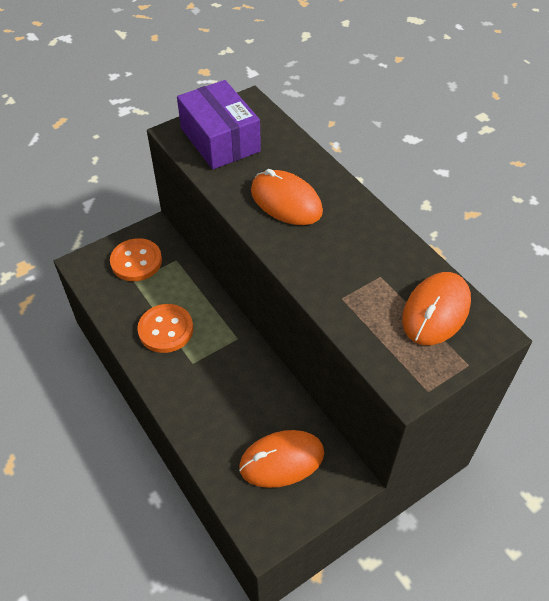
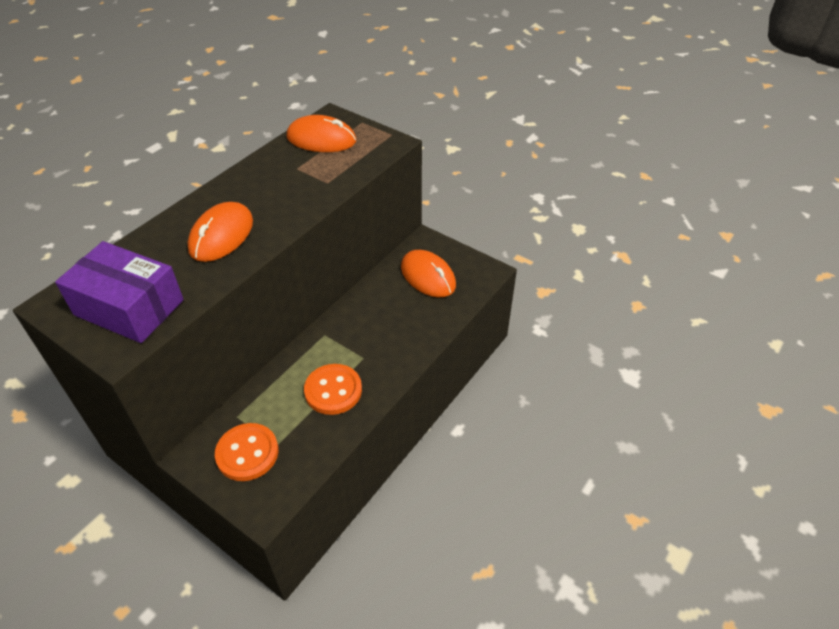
camera: 110 degrees left, 5 degrees down
(220, 140) = (129, 307): purple box -> purple box turned 75 degrees clockwise

